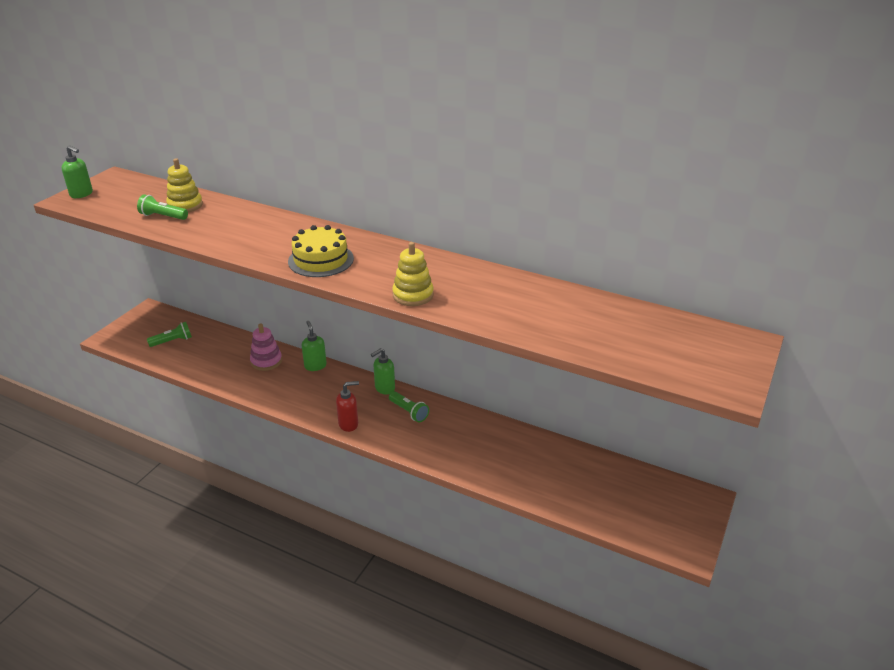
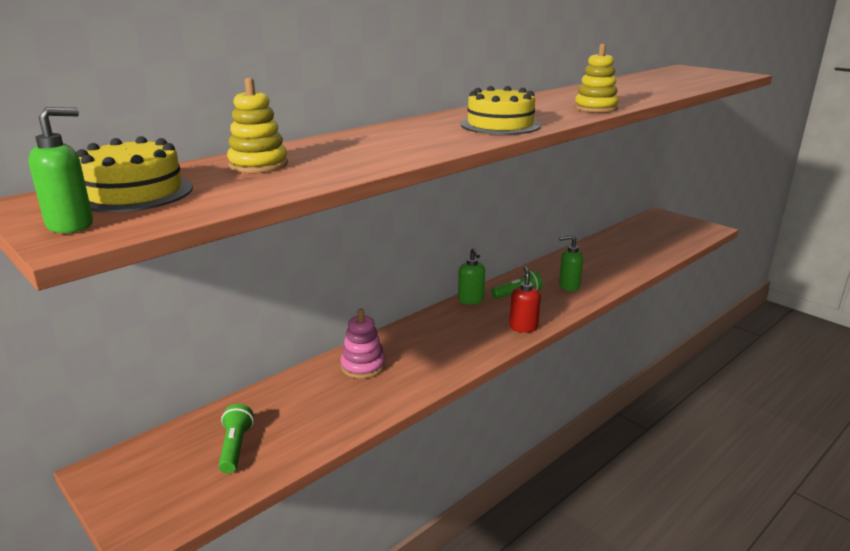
camera: 70 degrees left, 10 degrees down
(130, 191) = (134, 192): none -> yellow cake
(163, 216) = (280, 176): green flashlight -> none
(315, 366) = (400, 334): green soap dispenser -> green soap dispenser (568, 286)

